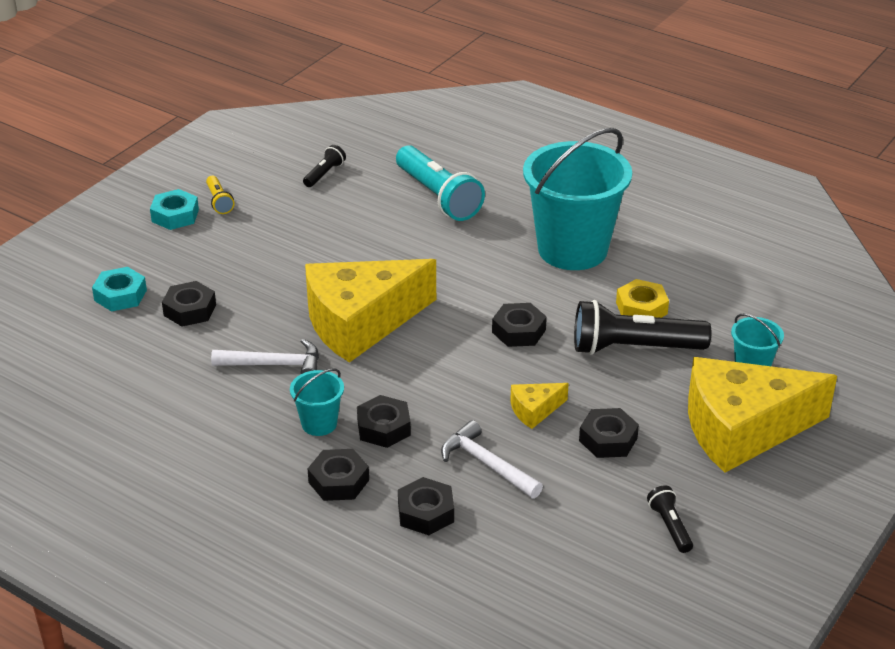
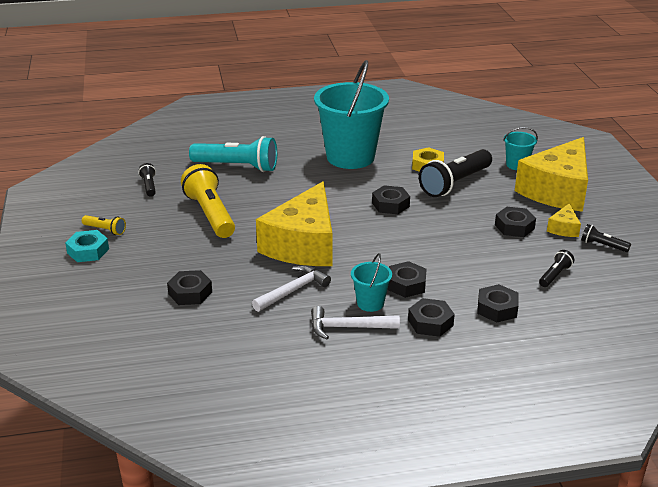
camera: 45 degrees left, 5 degrees down
(120, 295) = (128, 310): turquoise nut -> none
(329, 238) = (210, 214): none -> yellow flashlight
(486, 464) = (483, 270): white hammer -> white hammer (347, 327)
(535, 410) = (461, 234): yellow cheese -> yellow cheese (564, 228)
(550, 521) = (555, 275): none -> black flashlight

